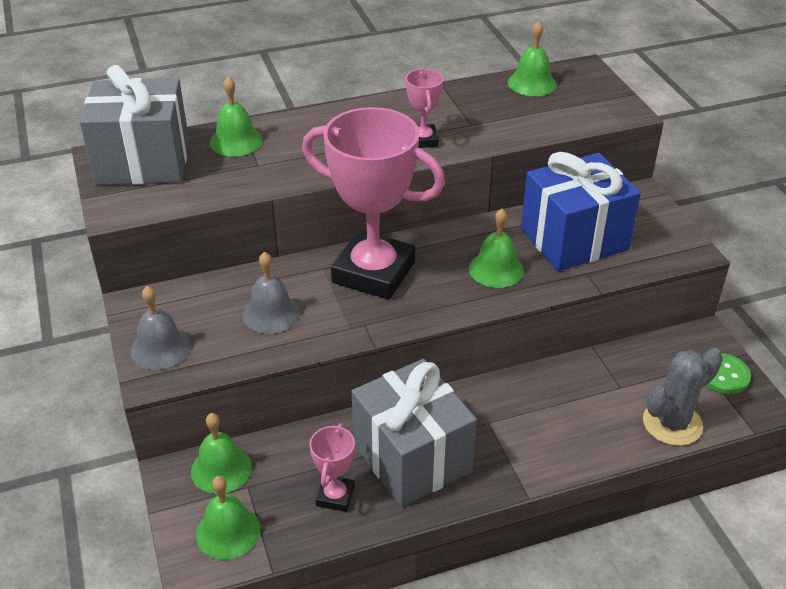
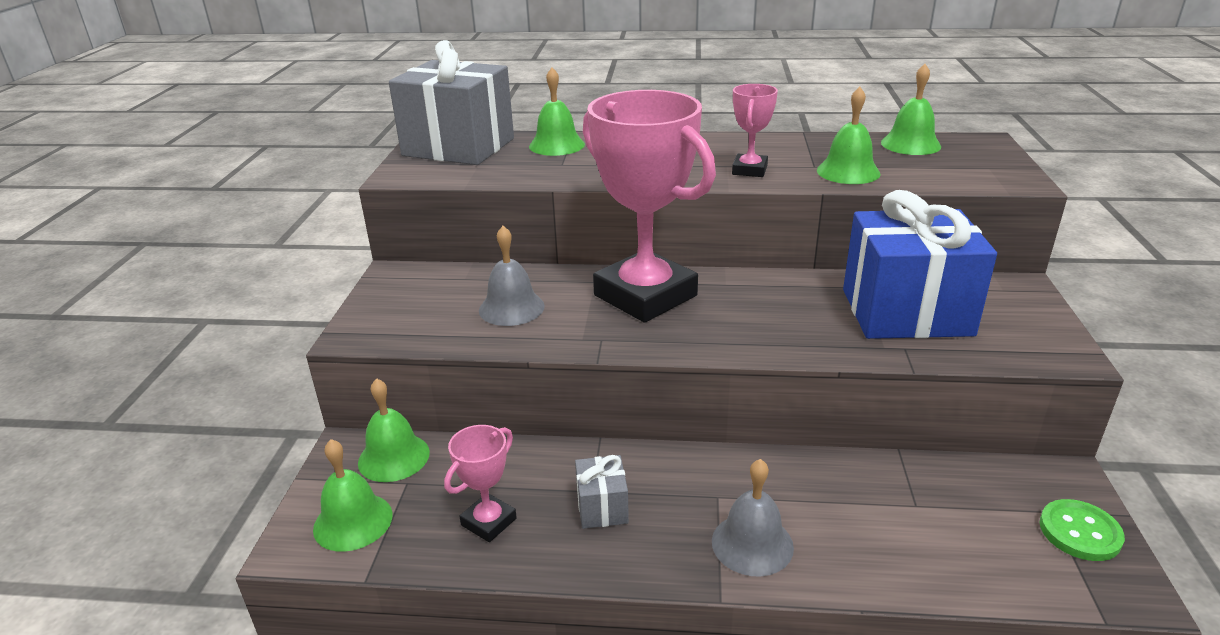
camera: 25 degrees right, 10 degrees down
(160, 348) = (382, 312): grey bell -> grey bell (752, 544)
(412, 457) = (602, 507): grey gift -> grey gift, size x0.43
(496, 269) = (789, 321): green bell -> green bell (848, 172)
(672, 423) = (973, 571): grey cactus -> none

